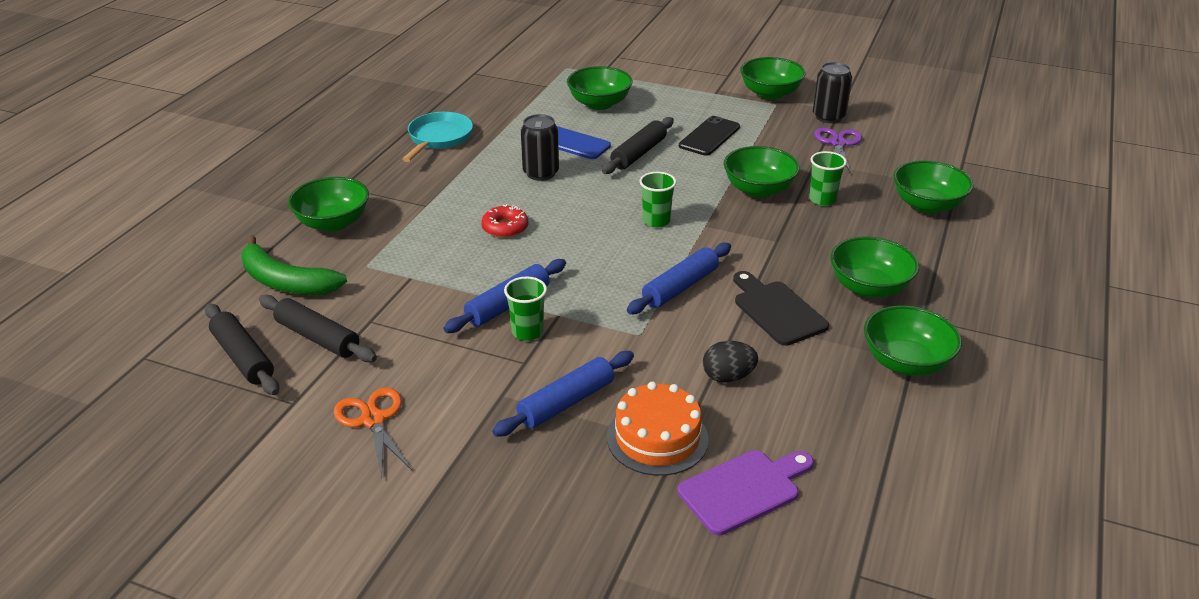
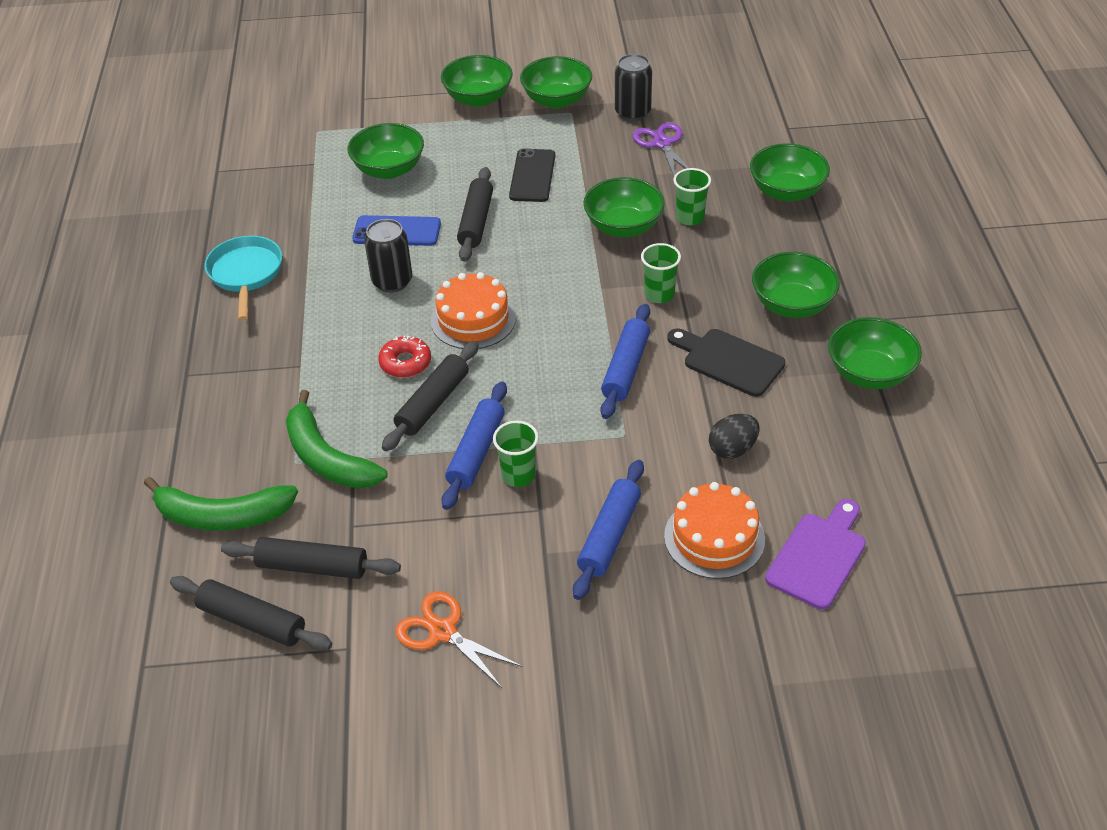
camera: 25 degrees left, 10 degrees up
(333, 223) = (214, 425): green bowl -> green bowl (478, 98)
(392, 270) = (327, 458): none -> green banana
(502, 261) = (433, 403): none -> black rolling pin
(582, 215) = (473, 319): none -> orange cake
(656, 221) = (551, 299): green cup -> green cup (659, 294)

